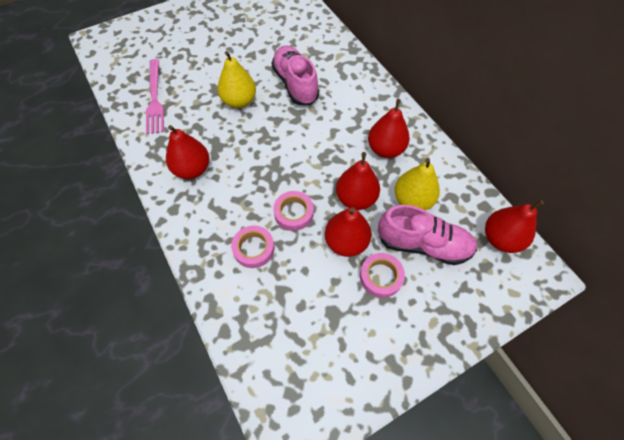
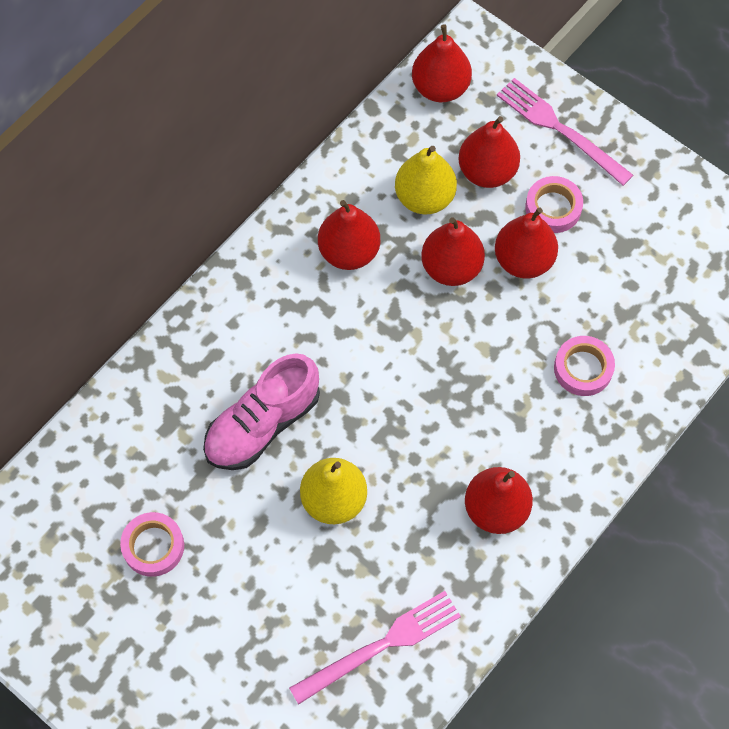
camera: 110 degrees left, 5 degrees up
(293, 213) = (508, 338): pink tape -> pink tape (153, 546)
(423, 244) = (487, 171): pink shoe -> red pear
(447, 308) = (560, 129): none -> pink fork

